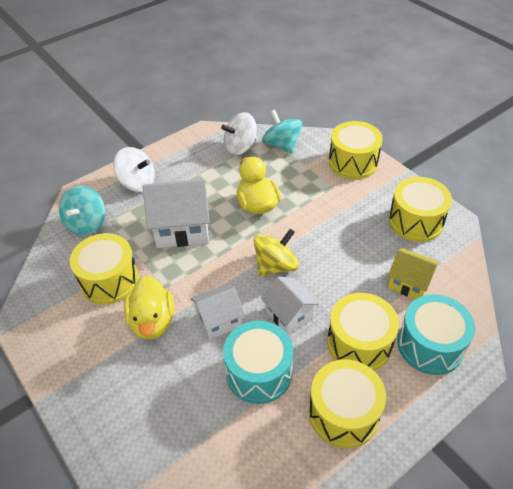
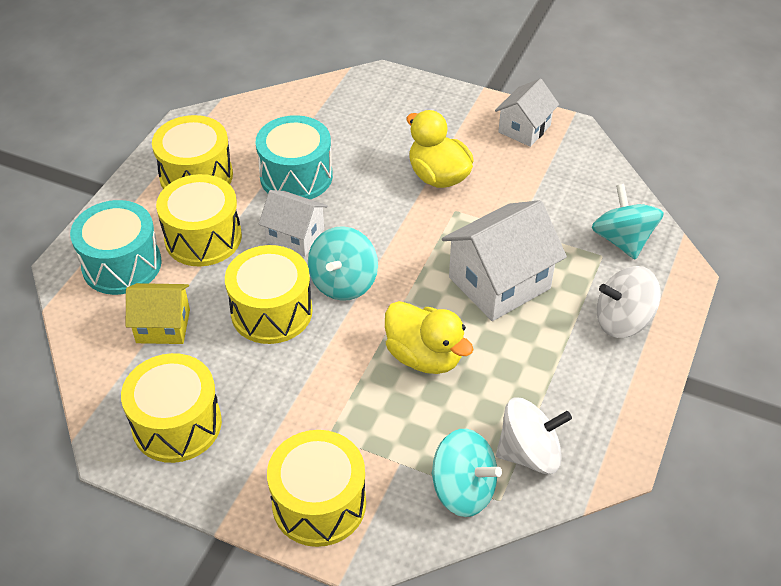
camera: 150 degrees right, 0 degrees up
(109, 280) = (524, 194): yellow drum -> yellow drum (271, 311)
(219, 320) = (369, 203): white house -> white house (524, 129)
(240, 147) = (529, 453): white spinning top -> white spinning top turned 45 degrees clockwise
(276, 266) = (343, 282): yellow spinning top -> turquoise spinning top

